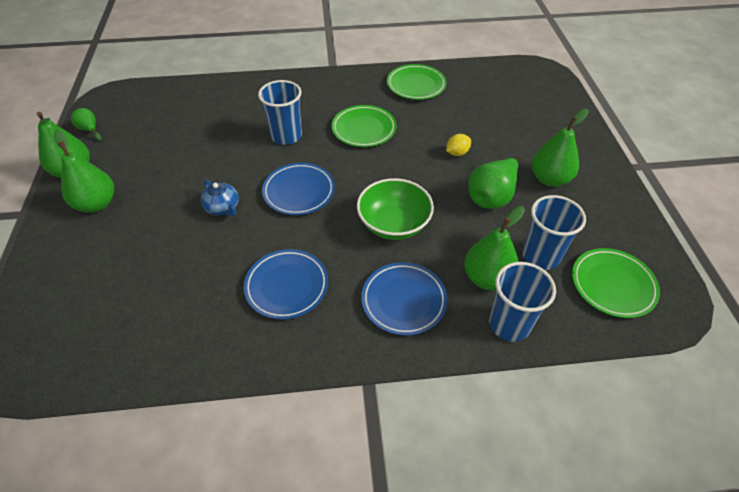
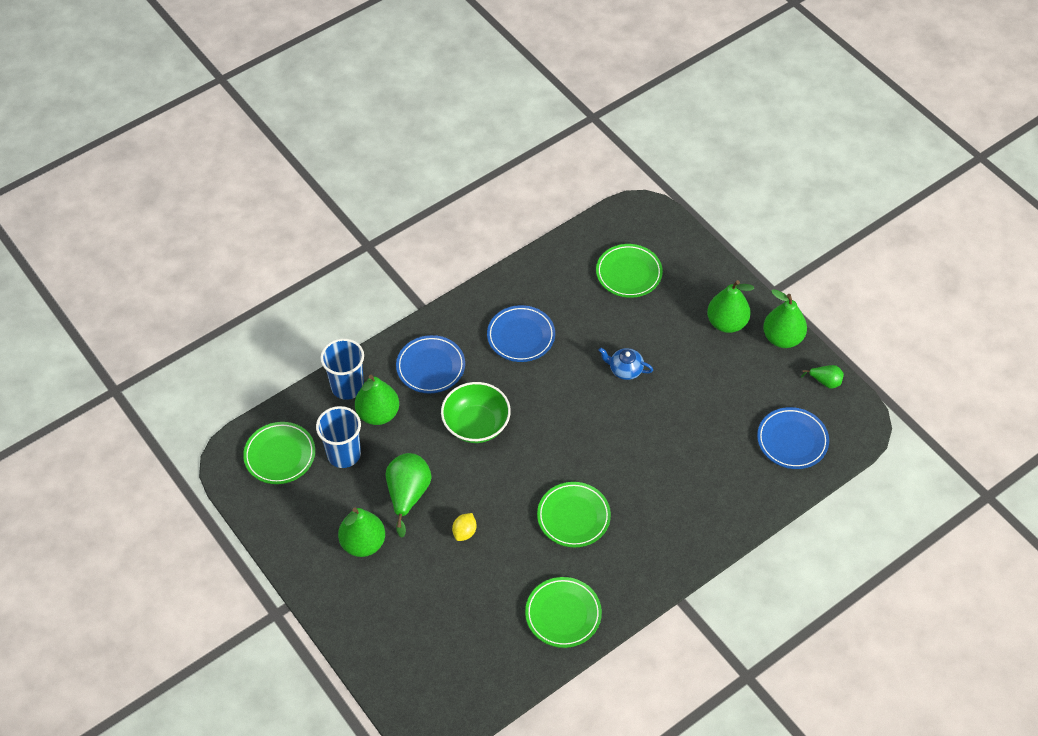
camera: 150 degrees right, 5 degrees up
(118, 297) = (629, 273): none -> green plate
(286, 136) = (640, 469): blue cup -> none
(299, 192) = (577, 415): blue plate -> blue plate (792, 440)

